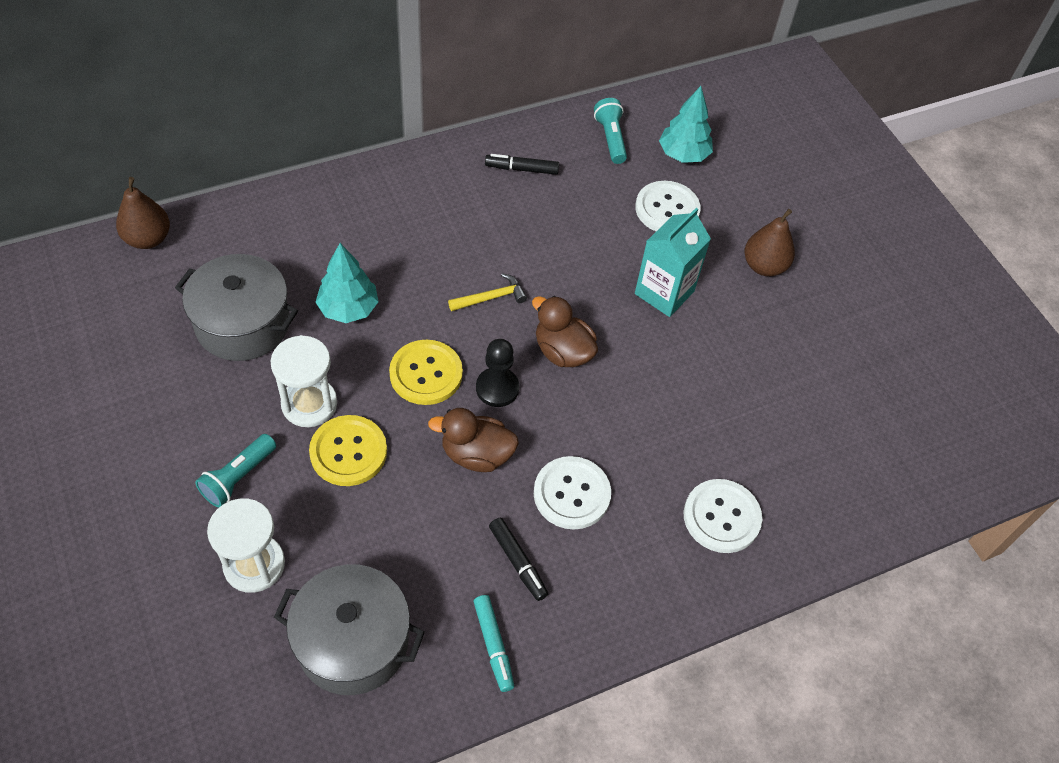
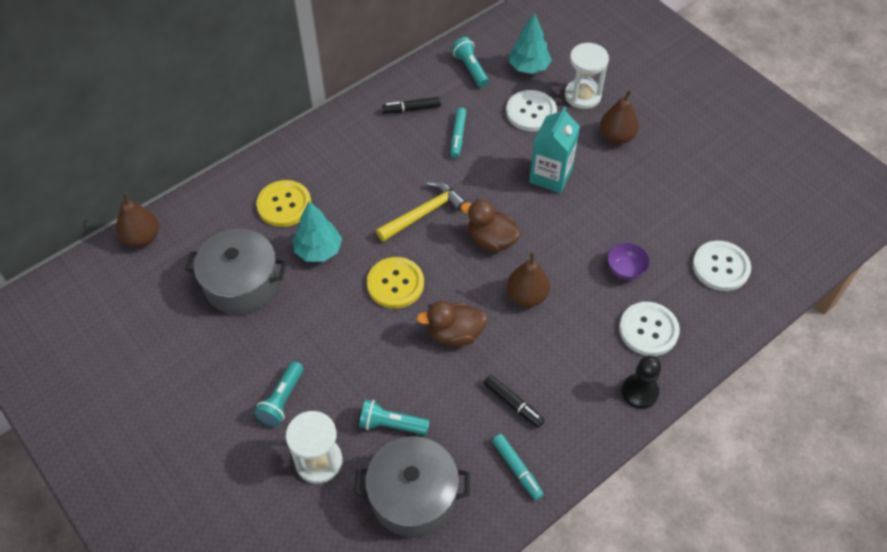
camera: 10 degrees left, 0 degrees up
(309, 404) = (315, 330): white hourglass -> white hourglass (582, 96)
(348, 452) = (358, 358): yellow button -> yellow button (284, 205)
(358, 545) = (391, 424): none -> turquoise flashlight
(491, 298) = (423, 213): yellow hammer -> yellow hammer, size x1.54
(497, 388) = (452, 280): black pawn -> black pawn (639, 392)
(566, 215) = (458, 136): none -> turquoise marker
(571, 494) = (535, 343): white button -> white button (720, 267)
(582, 432) = (527, 296): none -> brown pear
(718, 433) = (625, 269): none -> purple bowl

